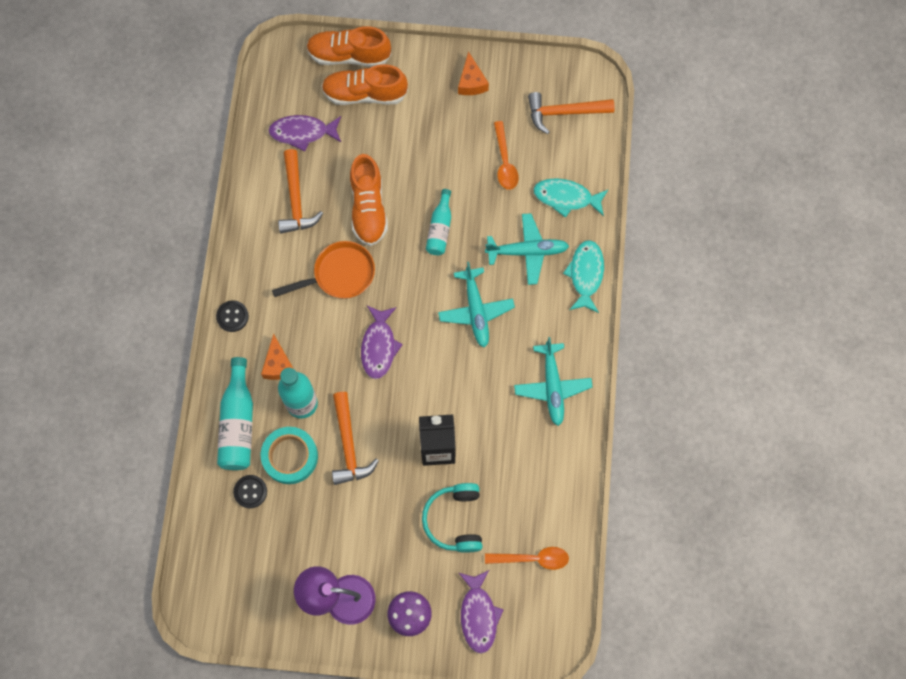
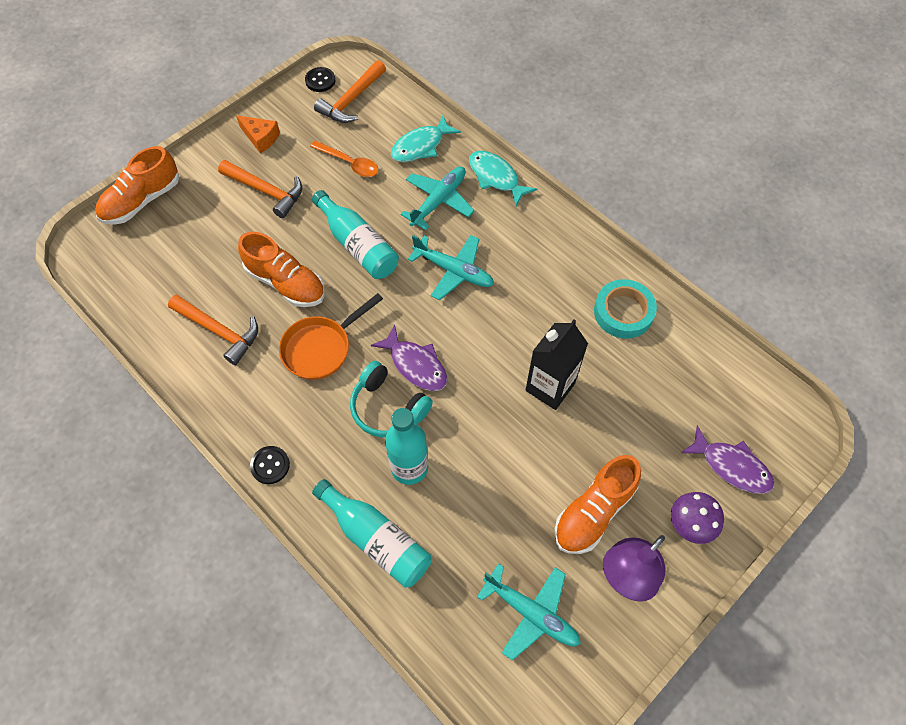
camera: 50 degrees left, 10 degrees down
(250, 491) = (454, 580): black button -> black button (320, 80)
(278, 364) = (353, 460): orange cheese -> none
(290, 456) = (450, 517): turquoise tape -> turquoise tape (623, 312)
(302, 133) = (167, 282): purple fish -> none
(339, 275) = (321, 348): orange pan -> orange pan turned 150 degrees counterclockwise
(349, 445) = (484, 457): orange hammer -> orange hammer (266, 191)
(364, 94) = (186, 214): orange shoe -> orange shoe (593, 512)
(440, 228) = (358, 245): turquoise bottle -> turquoise bottle, size x1.58
(455, 520) = (627, 421): turquoise headphones -> turquoise headphones (388, 407)
(533, 558) = (710, 386): orange spoon -> none
(552, 386) = (569, 264): turquoise plane -> turquoise plane (531, 613)

